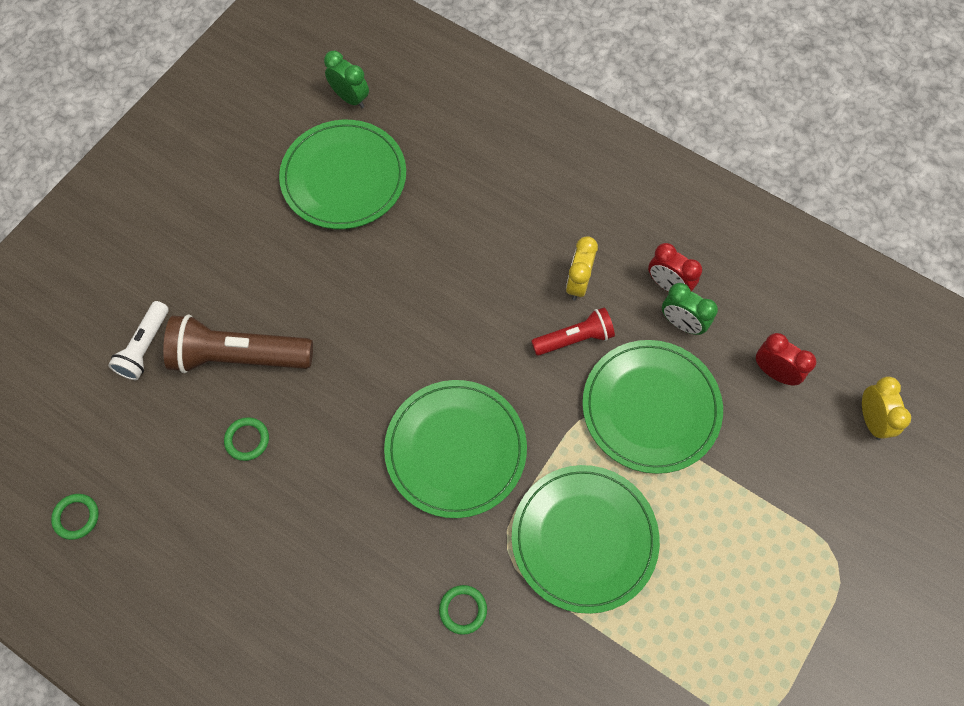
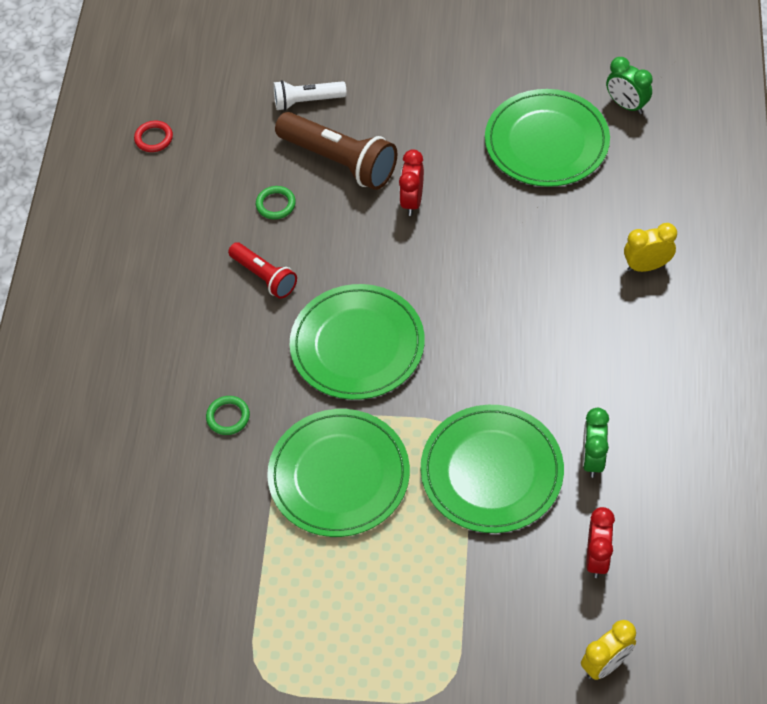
camera: 65 degrees right, 10 degrees down
(76, 517) = (154, 138): green ring -> red ring
(239, 356) = (339, 161): brown flashlight -> brown flashlight turned 150 degrees clockwise
(350, 98) = (626, 105): green clock -> green clock turned 120 degrees clockwise
(574, 339) = (517, 382): red flashlight -> red flashlight (264, 277)
(578, 283) = (573, 358): yellow clock -> yellow clock (646, 266)
(668, 285) = (623, 430): red clock -> red clock (412, 201)

